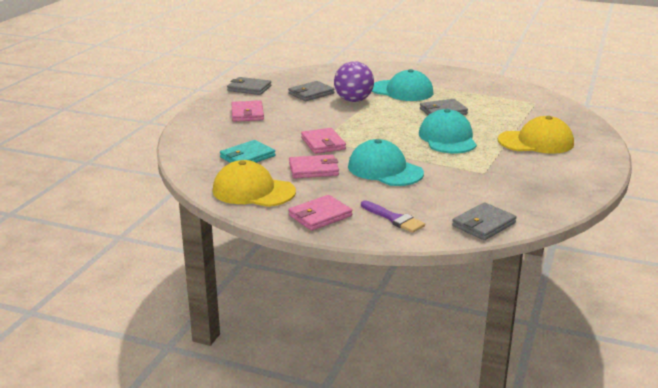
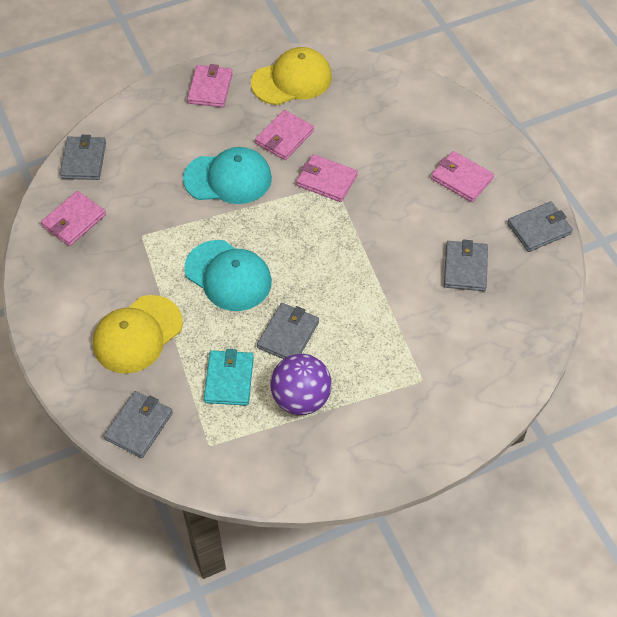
camera: 135 degrees right, 30 degrees up
(247, 156) = (359, 115): turquoise wallet -> turquoise wallet (229, 379)
(353, 100) = (405, 287): purple ball -> purple ball (301, 398)
(394, 219) = (155, 121): purple brush -> none
(402, 91) = (384, 354): turquoise cap -> none
(528, 199) = (74, 220): none -> pink wallet
(570, 119) = (139, 426): none -> grey wallet

